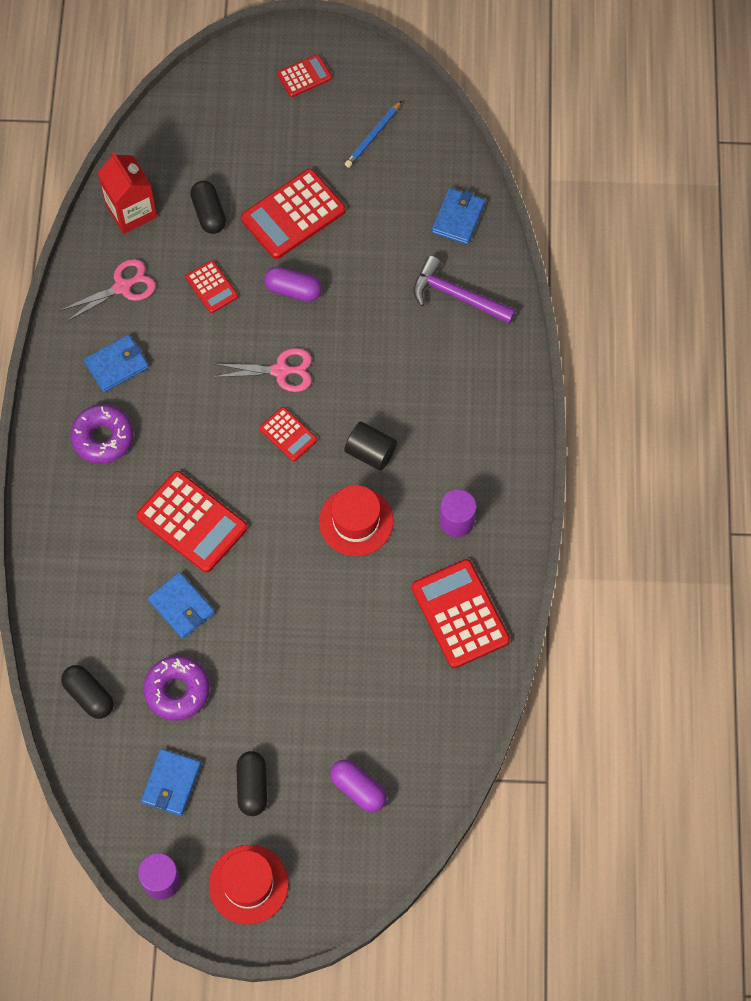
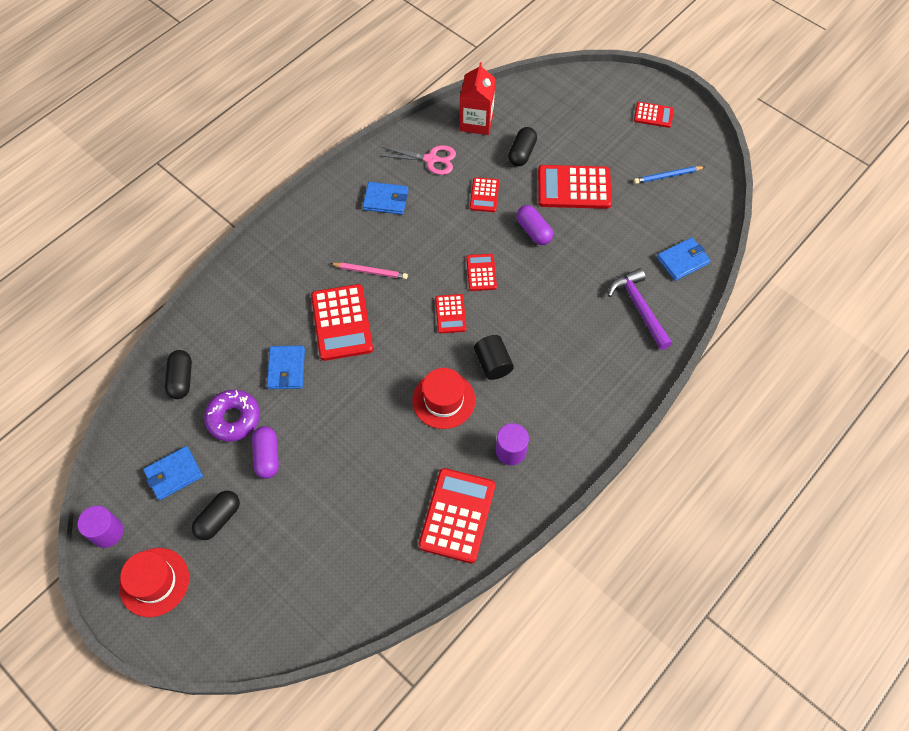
camera: 40 degrees right, 5 degrees down
(103, 438) = (337, 235): purple donut -> none
(172, 450) = (370, 271): none -> pink pencil
(280, 371) = (481, 272): pink scissors -> red calculator
(358, 789) = (281, 578): purple capsule -> purple capsule (267, 456)

